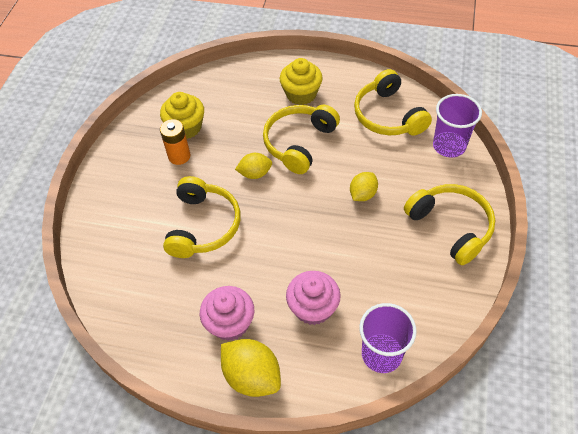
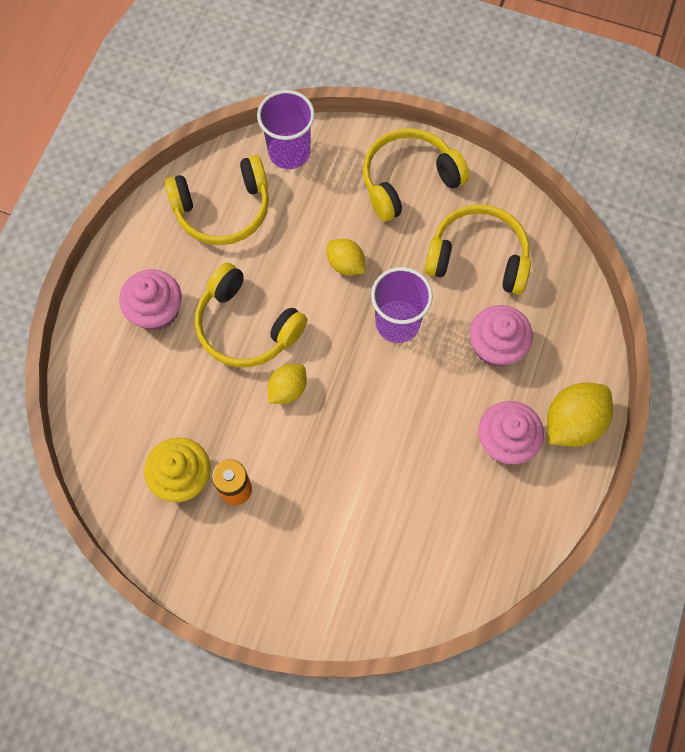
camera: 85 degrees left, 15 degrees up
(203, 225) = (361, 463): yellow headphones -> yellow headphones (478, 257)
(255, 173) = (287, 389): yellow lemon -> yellow lemon turned 45 degrees clockwise
(301, 94) = (156, 311): yellow cupcake -> pink cupcake
(381, 354) = (558, 285): purple cup -> purple cup (397, 323)

